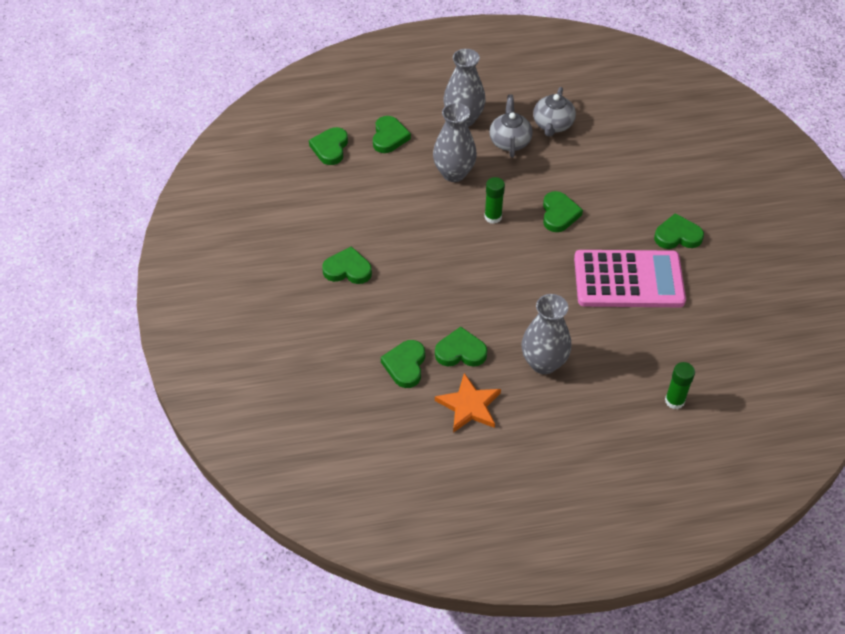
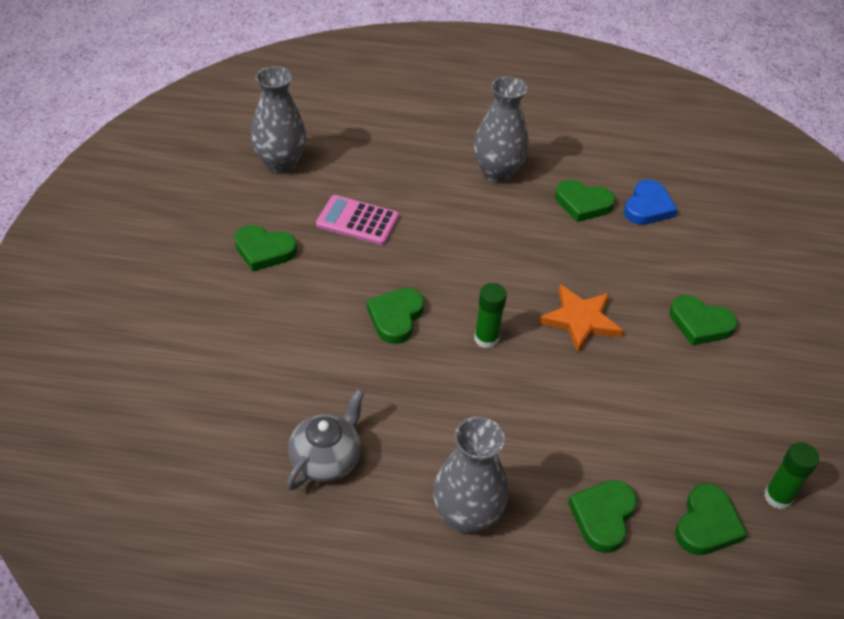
camera: 165 degrees left, 5 degrees down
(405, 365) = (648, 207): green heart -> blue heart
(454, 173) = (517, 419): grey vase -> grey vase (280, 163)
(469, 406) = (589, 158): orange star -> orange star (580, 320)
(509, 141) = (409, 449): grey teapot -> none
(628, 280) = (357, 221): pink calculator -> pink calculator, size x0.57
(674, 401) = (384, 113): green glue stick -> green glue stick (778, 497)

